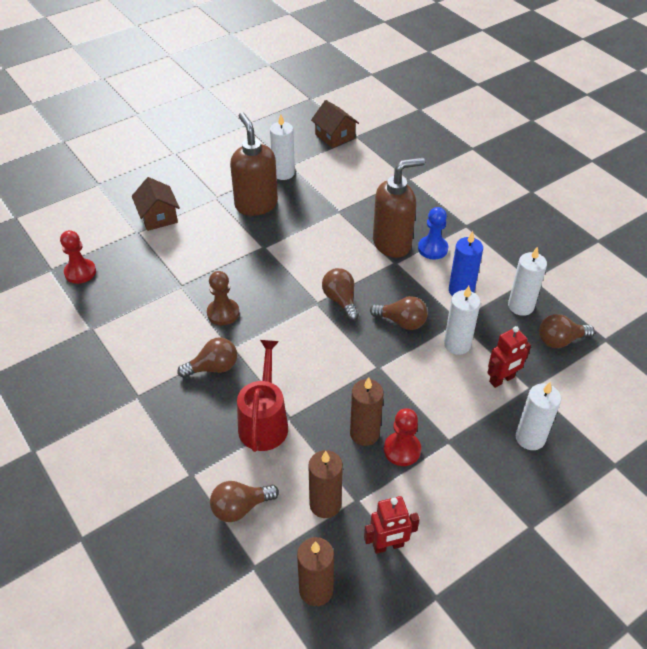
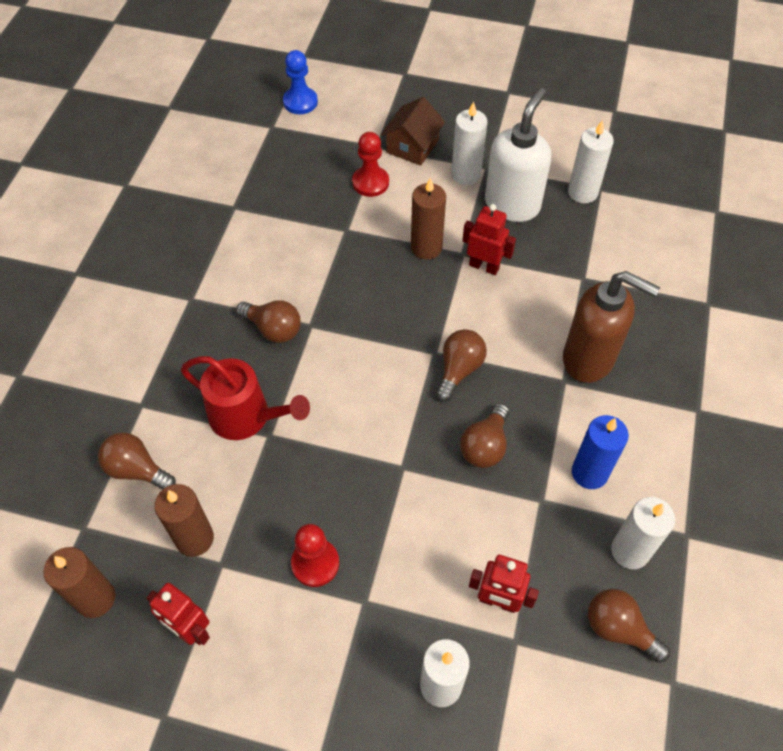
camera: 50 degrees right, 10 degrees up
(80, 272) = (288, 148): red pawn -> red pawn (370, 182)
(223, 313) = (345, 286): brown pawn -> none
(256, 205) = (512, 204): brown soap dispenser -> white soap dispenser
(264, 422) = (247, 417): red watering can -> red watering can turned 60 degrees clockwise
(283, 244) = (484, 266): none -> red robot
(334, 136) = (691, 193): brown house -> none
(364, 433) = (306, 514): brown candle -> brown candle (426, 247)
(402, 322) = (485, 446): brown light bulb -> brown light bulb turned 45 degrees clockwise
(432, 249) = (624, 402): blue pawn -> blue pawn (300, 102)
(457, 344) = (505, 521): white candle -> white candle (466, 175)

